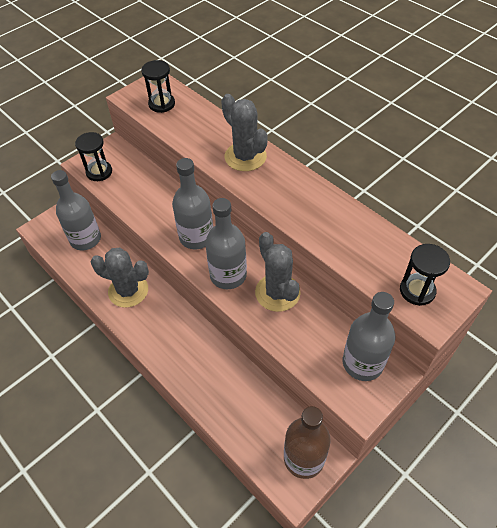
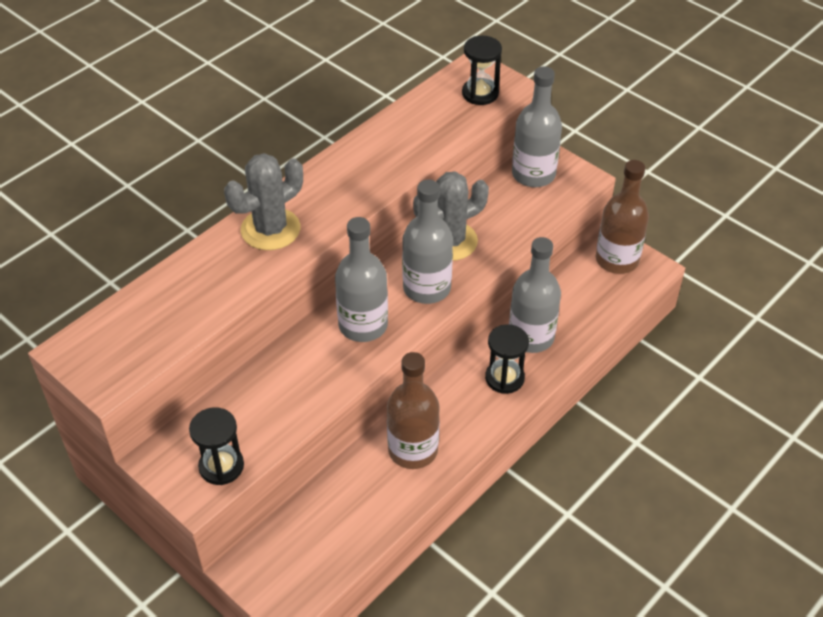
camera: 95 degrees left, 5 degrees down
(85, 239) = (313, 526): grey bottle -> grey bottle (531, 337)
(128, 291) = (413, 450): grey cactus -> brown bottle
(162, 104) = (136, 334): black hourglass -> black hourglass (504, 378)

